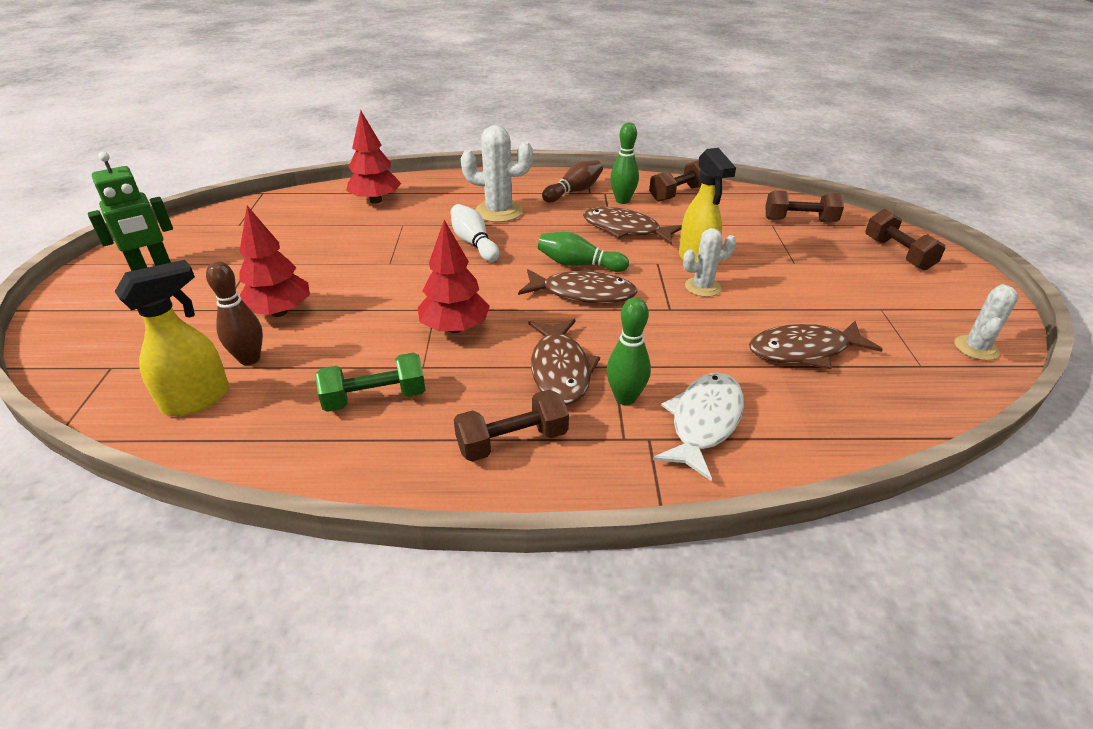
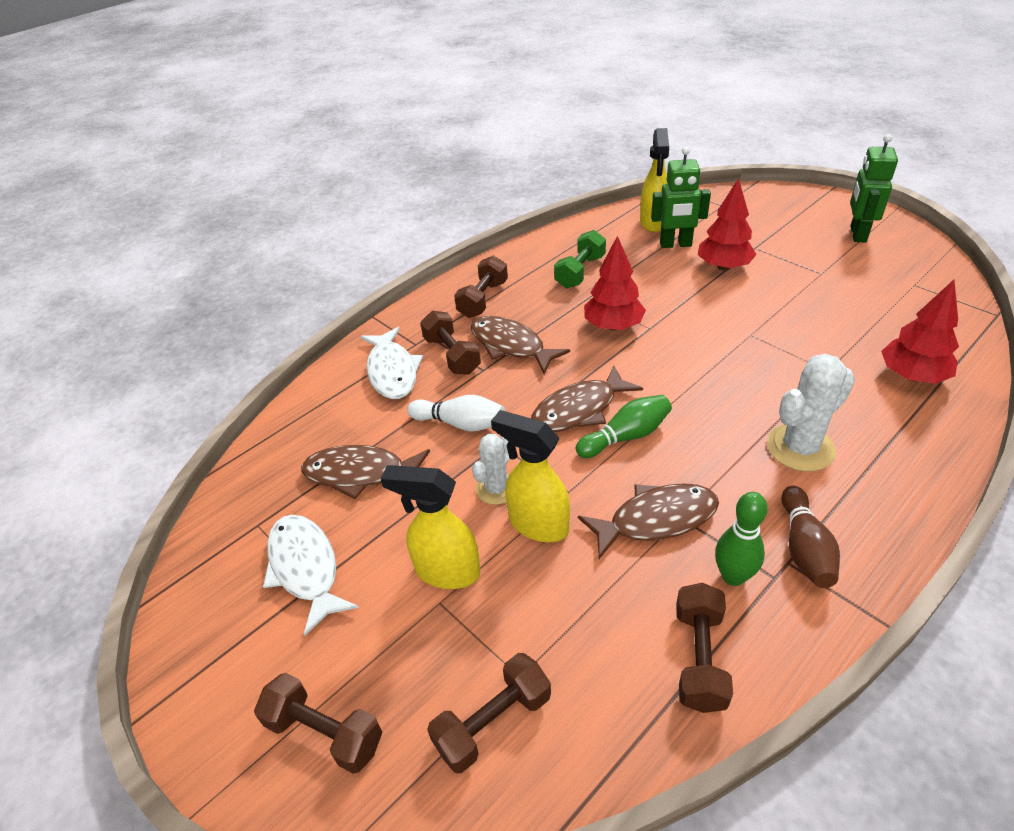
camera: 140 degrees right, 5 degrees up
(250, 359) = (675, 244): brown bowling pin -> green robot
(474, 243) = (739, 395): white bowling pin -> white bowling pin (460, 423)
(625, 398) = (452, 355): green bowling pin -> brown dumbbell
(778, 271) = (446, 571): none -> yellow spray bottle
(804, 351) = (360, 473): brown fish -> brown fish turned 120 degrees counterclockwise
(884, 319) = (305, 568): none -> white fish
(976, 348) = (207, 586): white cactus -> none

